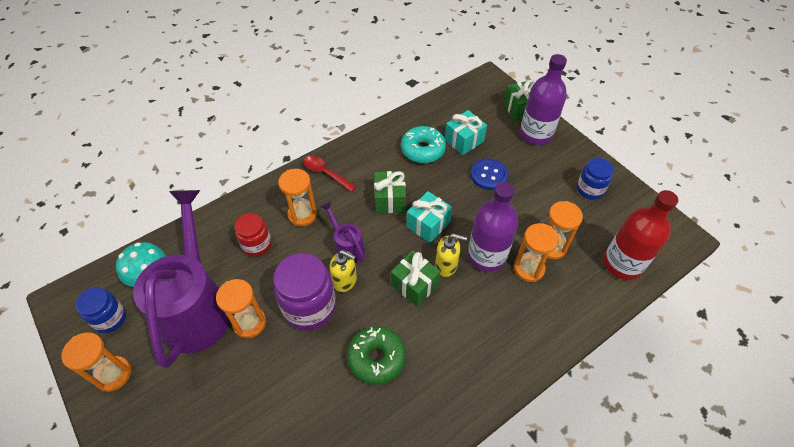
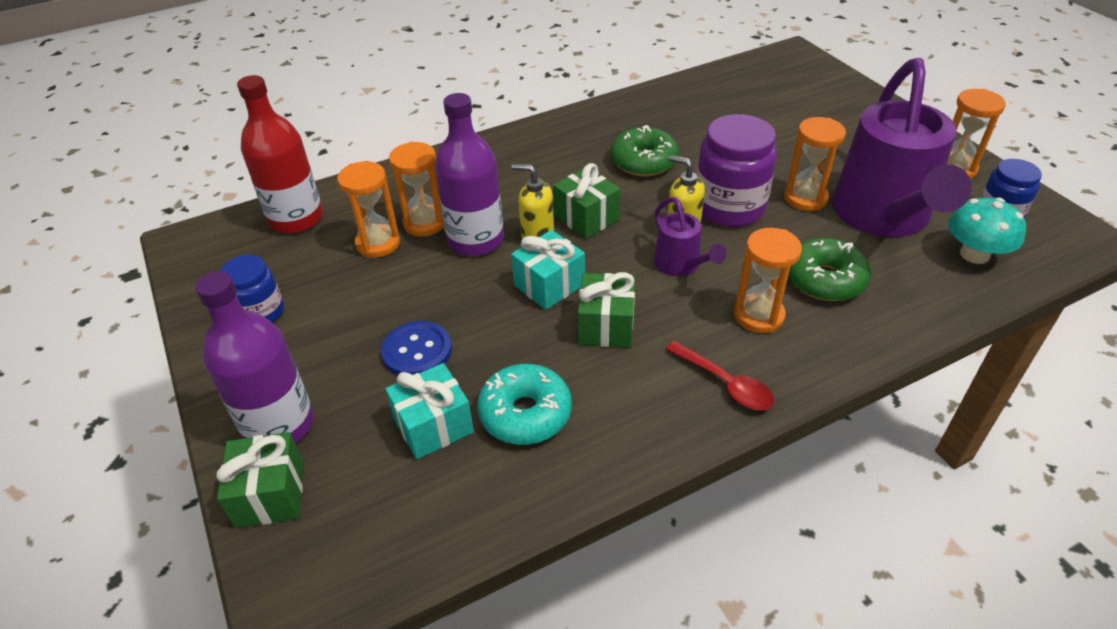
camera: 170 degrees left, 10 degrees down
(257, 245) = (824, 280): red jar -> green donut

